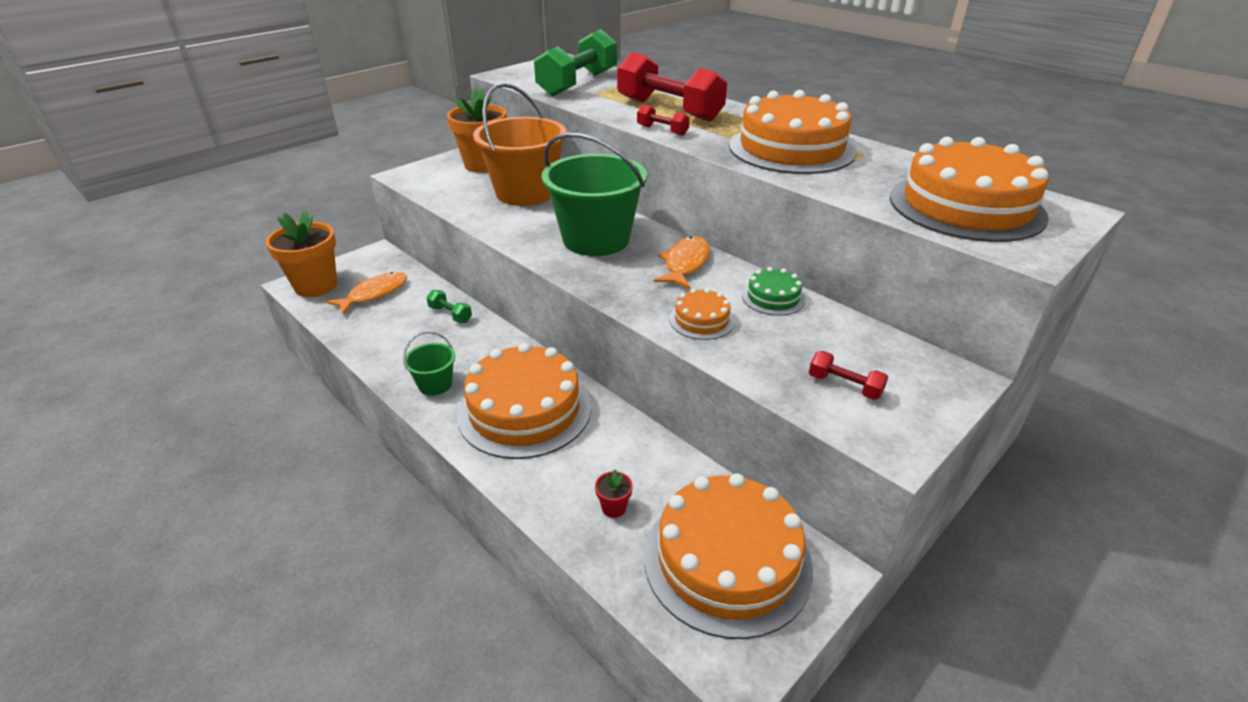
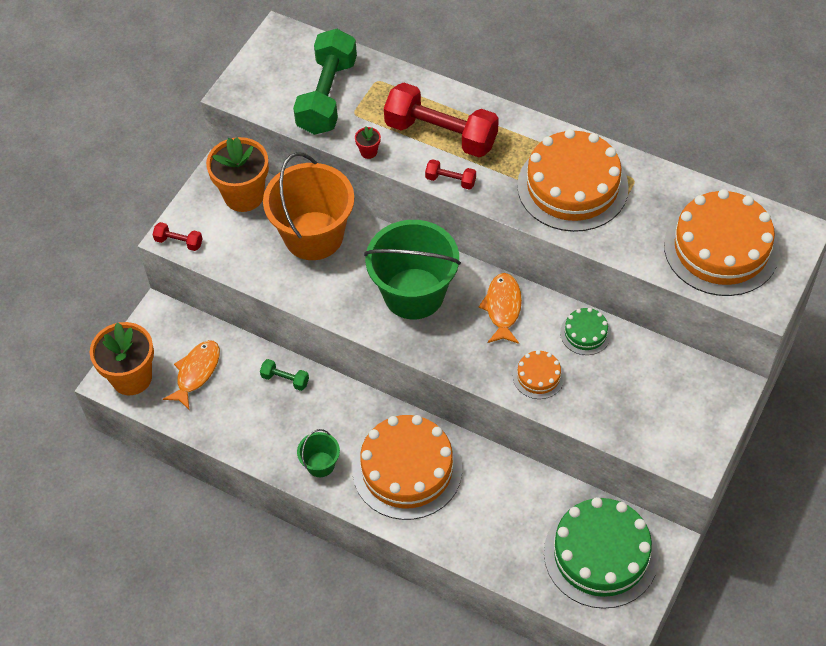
camera: 15 degrees left, 20 degrees up
(614, 508) = (512, 537): red flower pot -> red flower pot (368, 152)
(727, 560) = (600, 554): orange cake -> green cake
(844, 386) = (656, 418): red dumbbell -> red dumbbell (179, 242)

